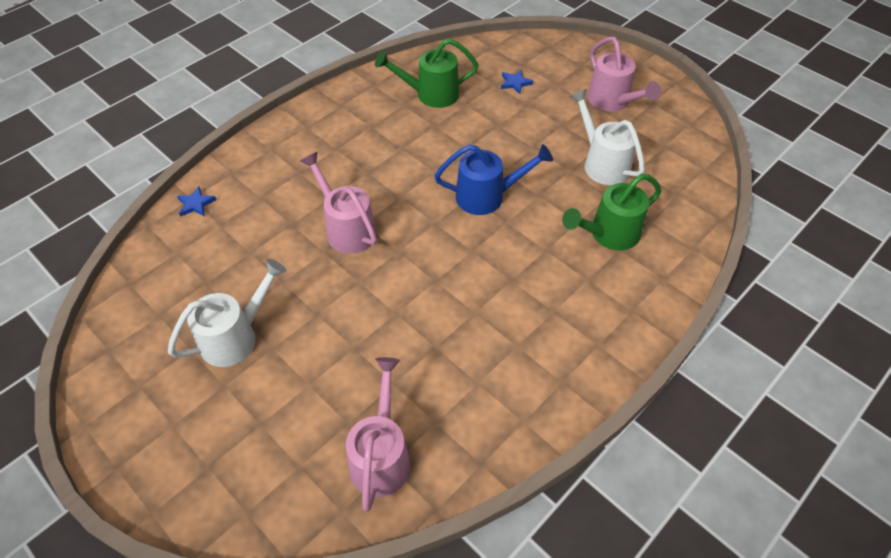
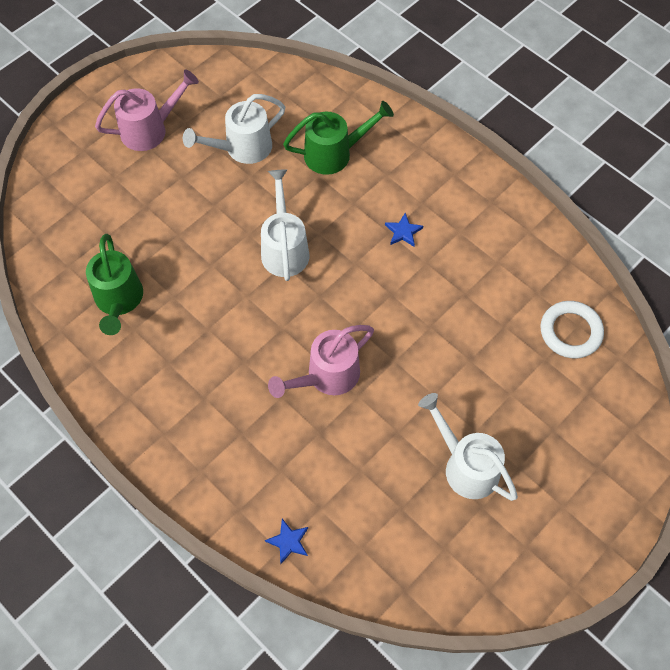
camera: 90 degrees left, 10 degrees up
(381, 455) = (570, 332): pink watering can -> white ring
(488, 196) = (284, 248): blue watering can -> white watering can
(515, 83) = (108, 215): blue star -> blue star (403, 232)
(608, 234) = (335, 154): green watering can -> green watering can turned 75 degrees counterclockwise

